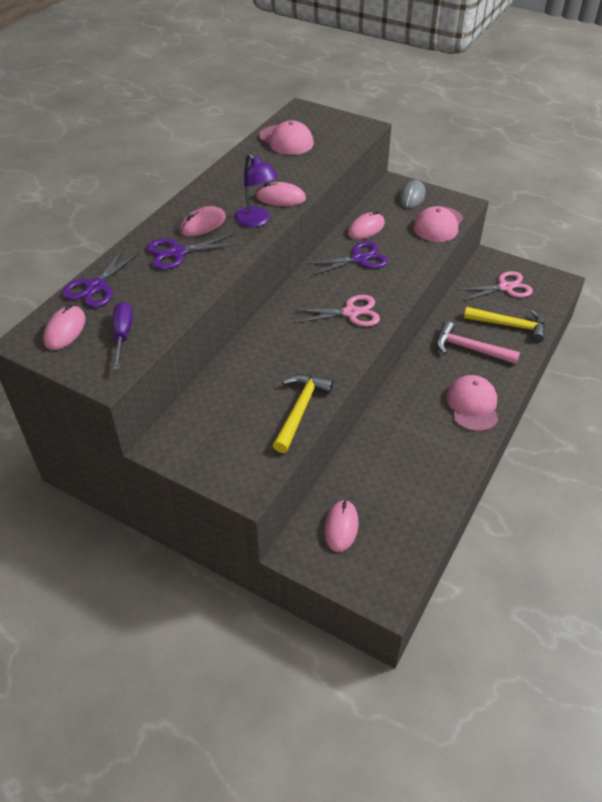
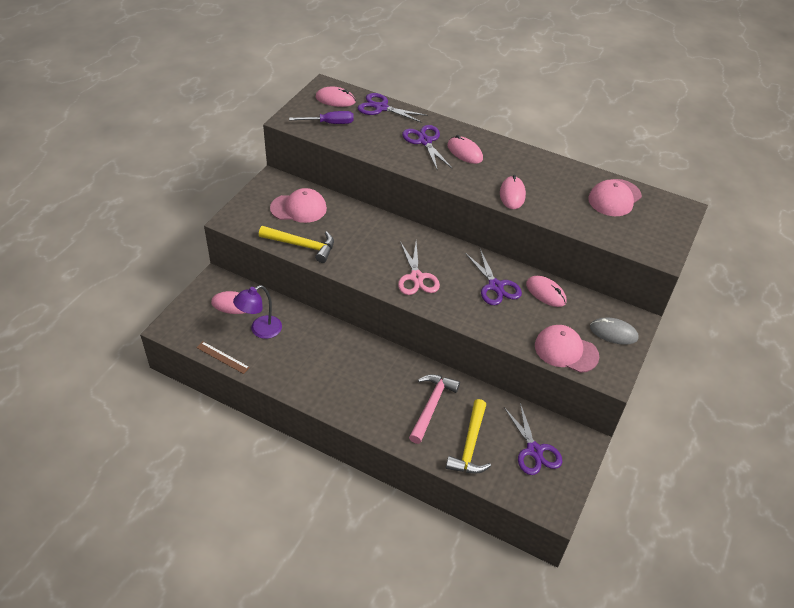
camera: 85 degrees right, 0 degrees up
(256, 221) = (474, 181): purple lamp -> purple lamp (260, 330)
(431, 531) = (223, 357): none -> brown ruler
(472, 405) = (355, 399): pink cap -> pink cap (298, 208)
(505, 287) = (534, 451): pink scissors -> purple scissors

